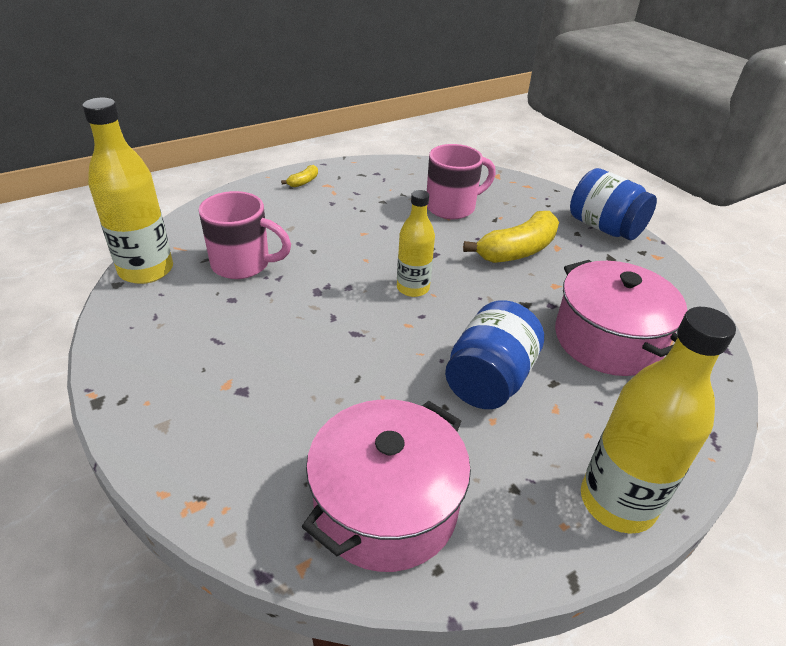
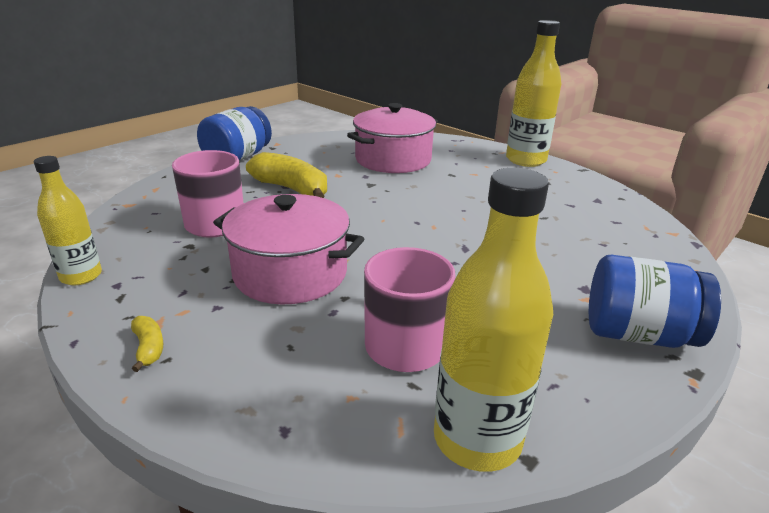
camera: 105 degrees left, 10 degrees down
(303, 182) = (149, 348): yellow banana -> yellow banana turned 45 degrees clockwise
(386, 506) = (605, 214): pink pot -> pink pot (290, 273)
(413, 288) = (380, 229): yellow bottle -> yellow bottle (81, 276)
(489, 380) = (468, 192): blue jar -> blue jar (638, 334)

